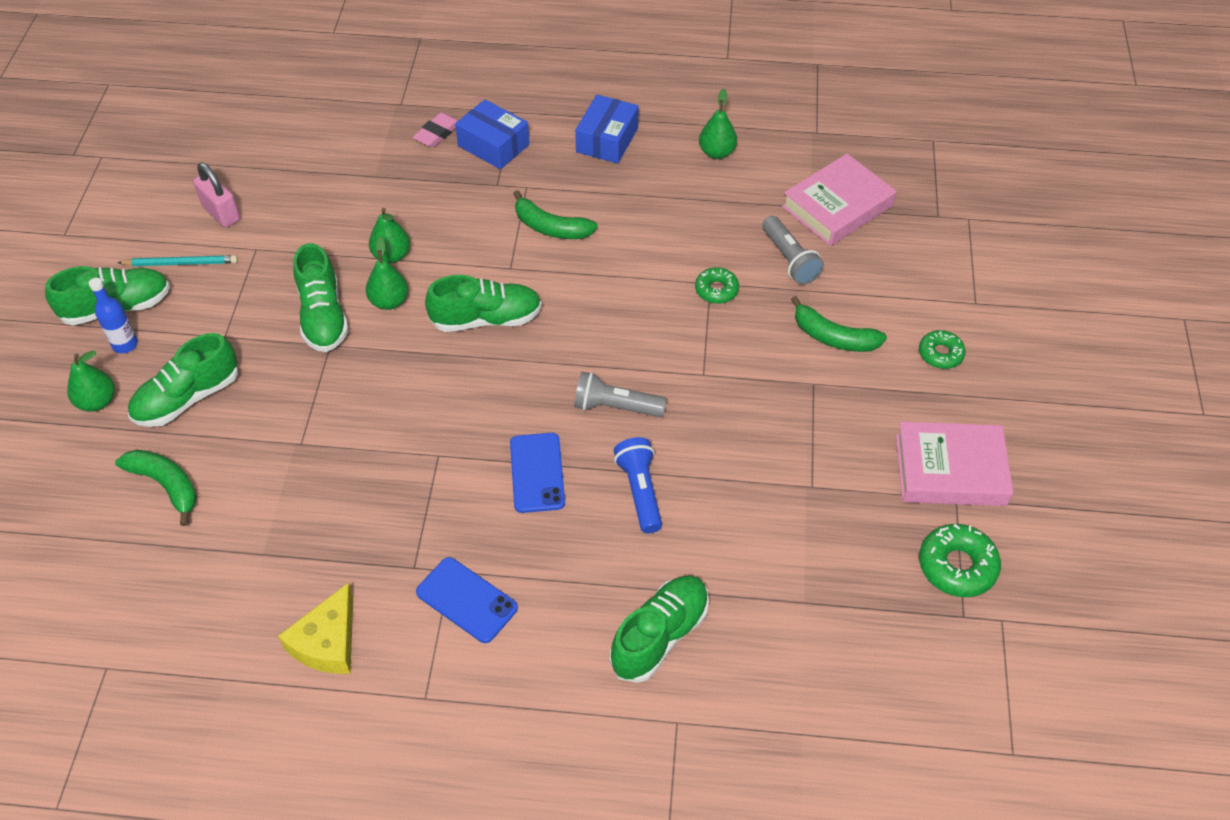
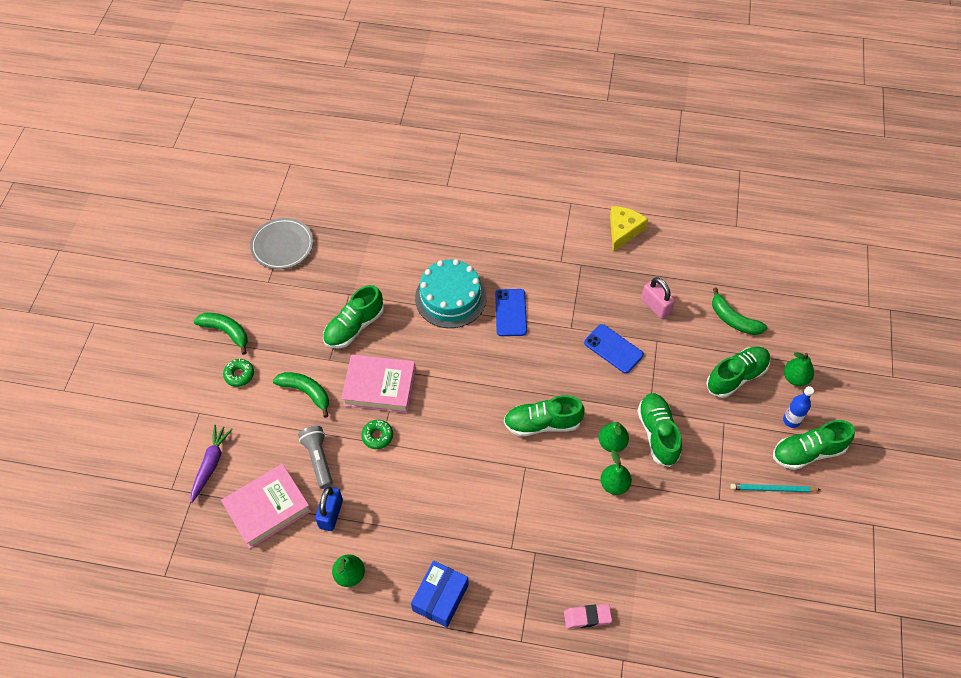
camera: 175 degrees left, 5 degrees up
(221, 213) = (755, 538): pink padlock -> pink padlock (655, 306)
(437, 133) = (587, 617): pink eraser -> pink eraser turned 45 degrees clockwise
(466, 600) = (551, 246): blue phone -> blue phone (613, 349)
(493, 145) = (538, 598): blue box -> none
(551, 227) = (493, 503): green banana -> green banana (226, 332)
(615, 407) = (459, 351): grey flashlight -> none
(640, 491) = (450, 297): blue flashlight -> turquoise cake
(660, 636) = (449, 222): green shoe -> green shoe (354, 327)
(756, 205) = (331, 514): none -> blue padlock
(930, 246) = (211, 464): none -> purple carrot
(950, 470) = (264, 298): pink book -> pink book (379, 386)
(957, 566) = (282, 246): green donut -> grey plate

